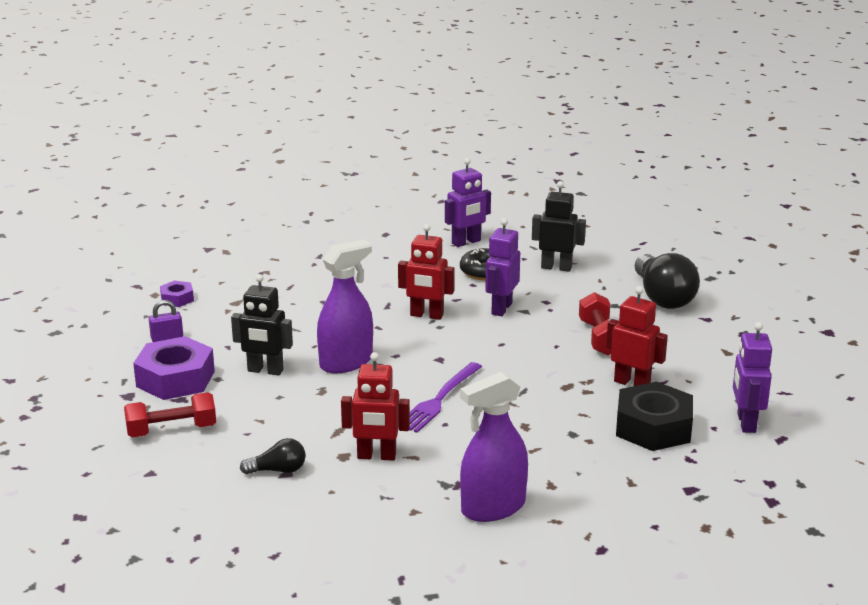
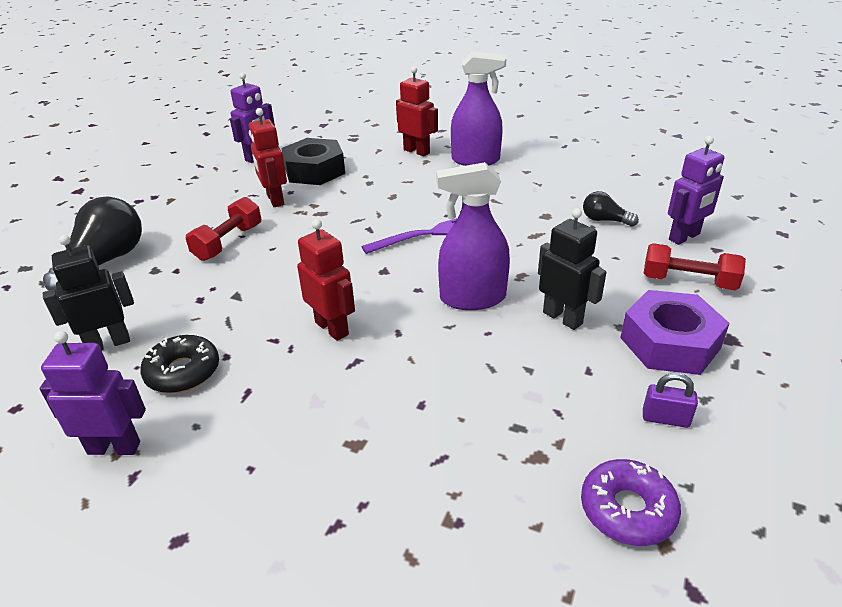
camera: 145 degrees left, 10 degrees up
(177, 299) = (627, 510): purple nut -> purple donut
(376, 456) = (521, 208): red robot -> red robot (417, 151)
(501, 308) = (251, 307): purple robot -> purple robot (684, 237)
(556, 267) = (108, 343): black robot -> black robot turned 105 degrees clockwise

